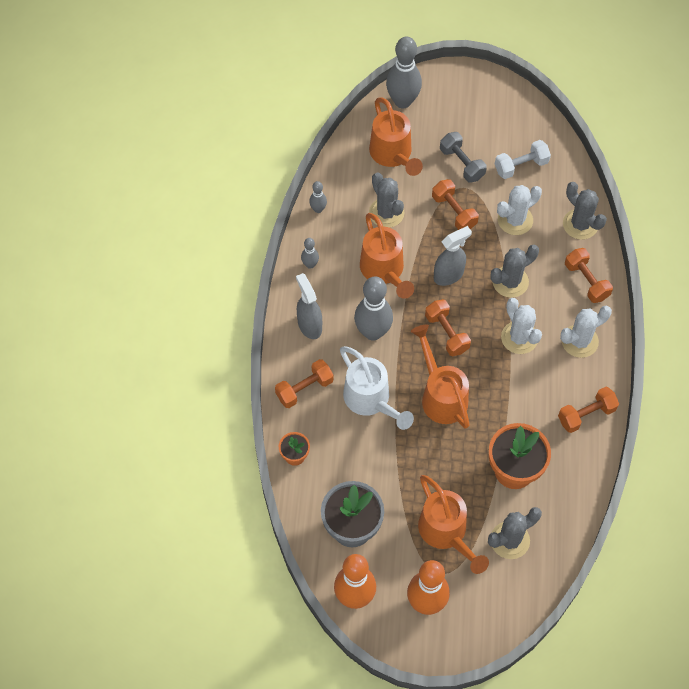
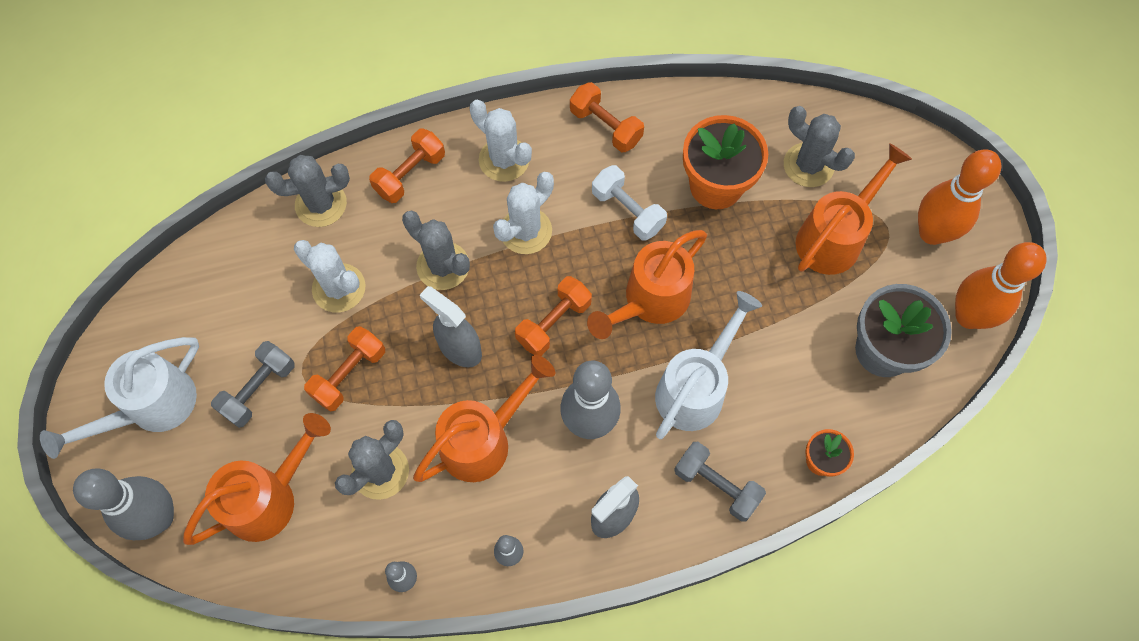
camera: 110 degrees left, 5 degrees up
(304, 389) = (716, 485): orange dumbbell -> grey dumbbell
(471, 109) = (152, 407): none -> white watering can
(521, 166) = (241, 306): white dumbbell -> white dumbbell (627, 211)
(580, 224) = (321, 204): grey cactus -> grey cactus turned 45 degrees clockwise

